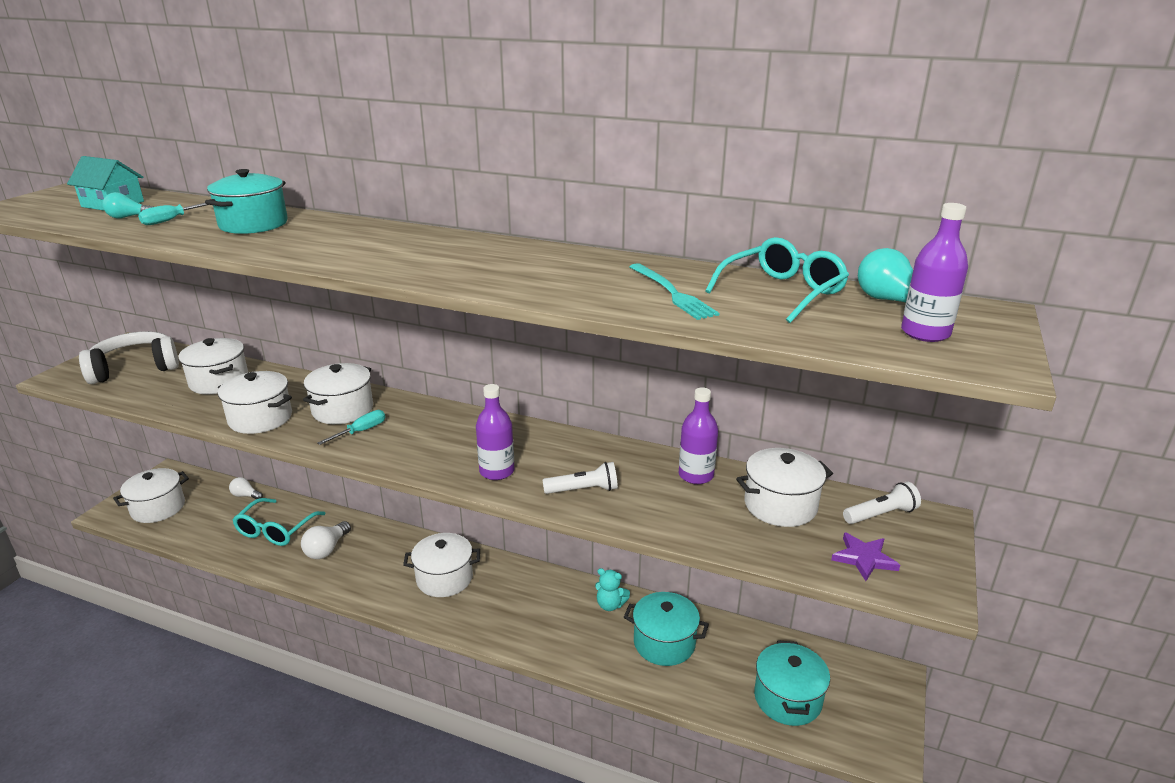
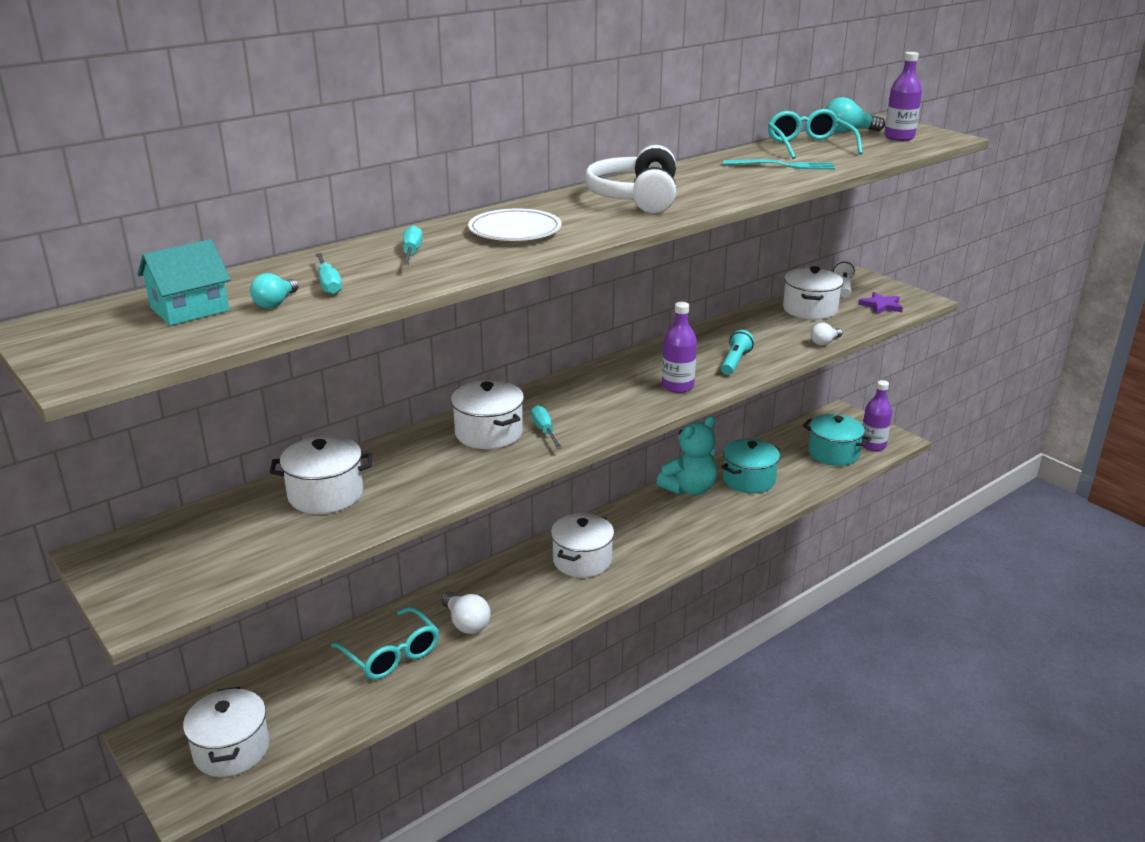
camera: 60 degrees left, 0 degrees up
(135, 368) = (200, 550): white headphones -> white headphones (635, 198)
(245, 495) = (291, 668): white light bulb -> white light bulb (824, 342)
(253, 224) = (411, 253): turquoise pot -> turquoise screwdriver
(260, 418) = (454, 478): white pot -> none
(329, 239) = (515, 231): none -> white plate
(583, 490) = (735, 362): white flashlight -> turquoise flashlight
(610, 605) = (689, 489): turquoise teddy bear -> turquoise teddy bear, size x1.84
(696, 475) = (752, 322): purple bottle -> purple bottle (873, 445)

